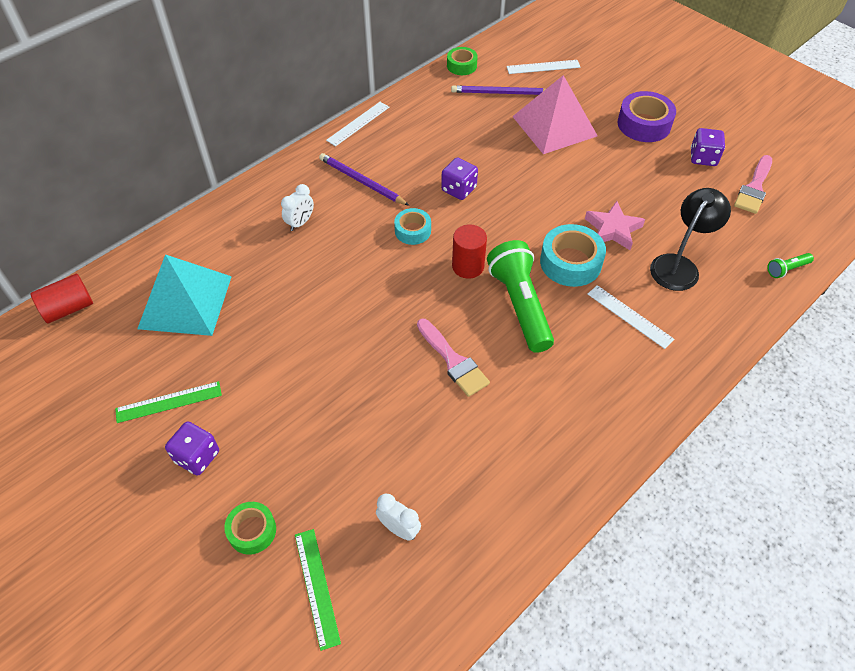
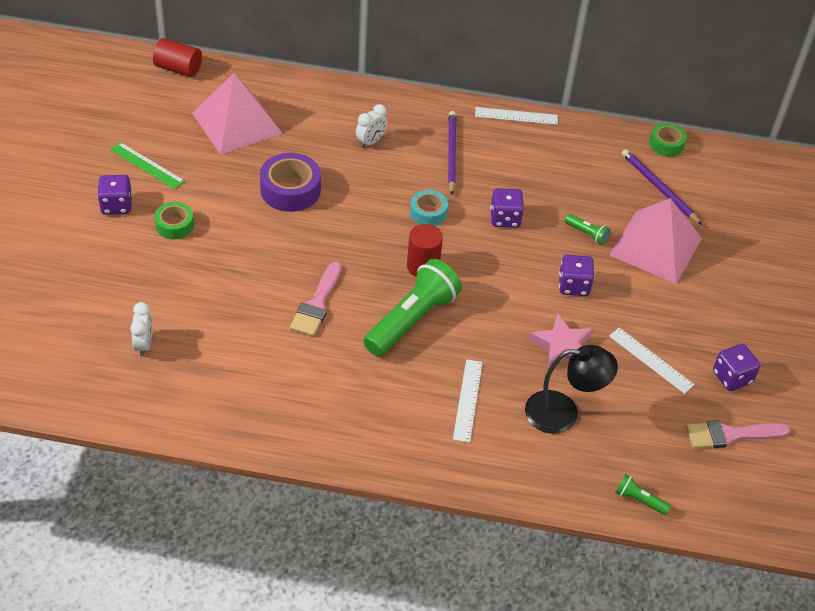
camera: 50 degrees right, 5 degrees down
(185, 302) = (237, 123): turquoise pyramid -> pink pyramid
(252, 531) = (83, 266): green tape -> green tape (174, 225)
(300, 223) = (370, 142): white clock -> white clock turned 45 degrees counterclockwise
(317, 587) = (67, 323): green ruler -> none
(512, 153) = (587, 234): none -> green flashlight
(543, 67) = (731, 201): white ruler -> white ruler (651, 360)
(558, 189) = (573, 286): none -> purple dice
(570, 262) = (492, 333): turquoise tape -> none
(644, 124) = (731, 312): purple tape -> purple tape (290, 190)

